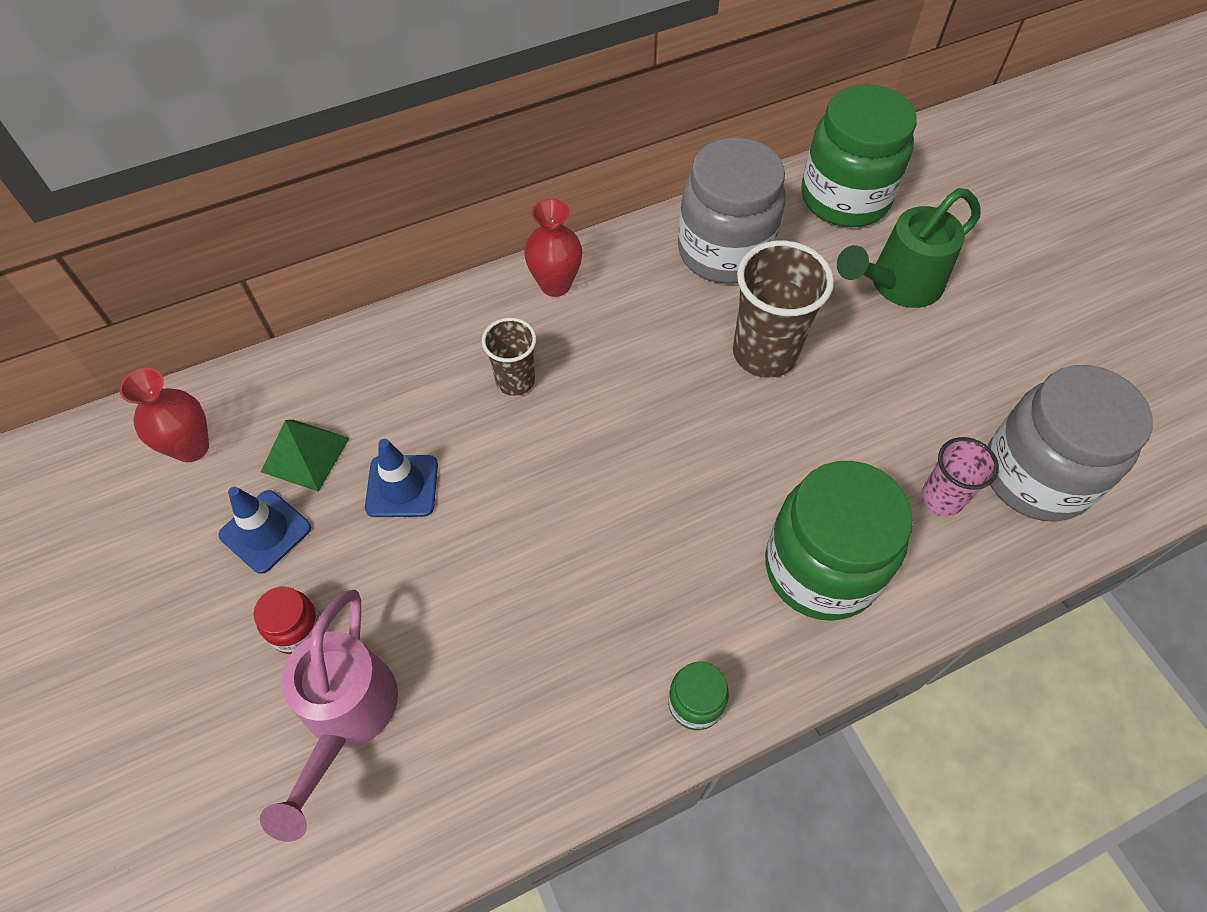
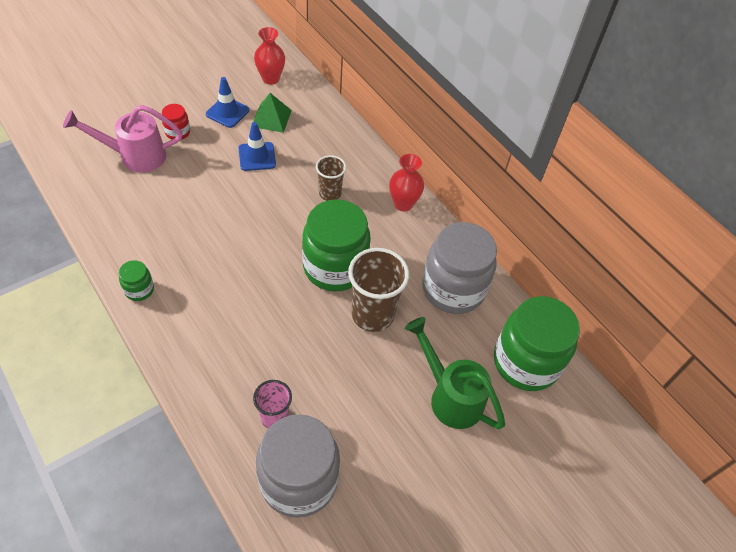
camera: 75 degrees right, 5 degrees down
(821, 568) = (220, 348): green jar -> green jar (335, 267)

